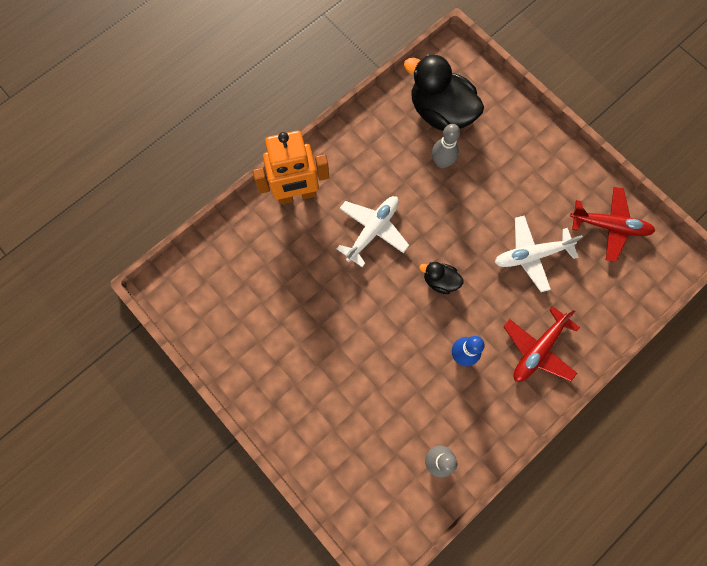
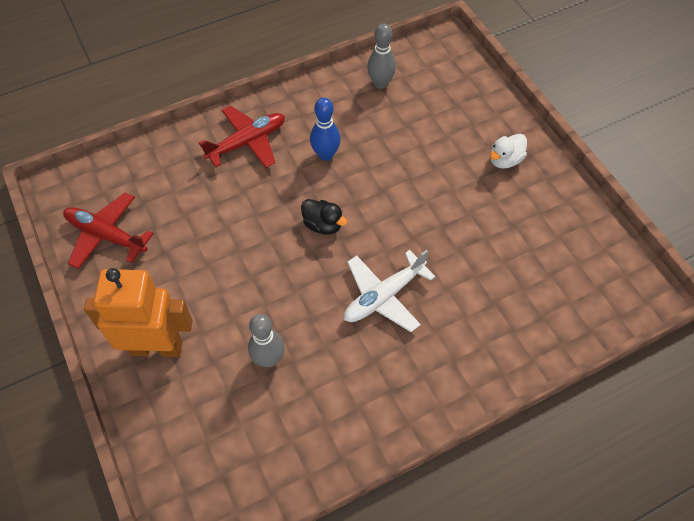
camera: 165 degrees left, 15 degrees down
(296, 195) = (470, 363): orange robot -> orange robot (156, 347)
(296, 392) = (505, 160): none -> white duck
(440, 112) = (243, 431): black duck -> none
(531, 255) = (210, 227): white plane -> none

